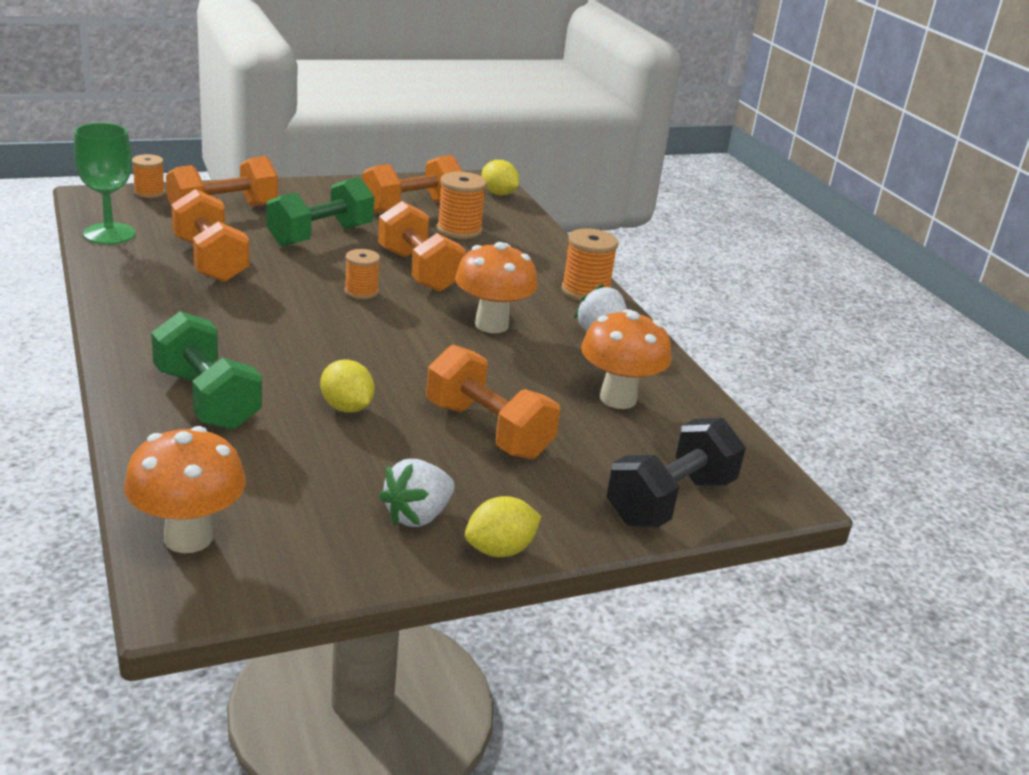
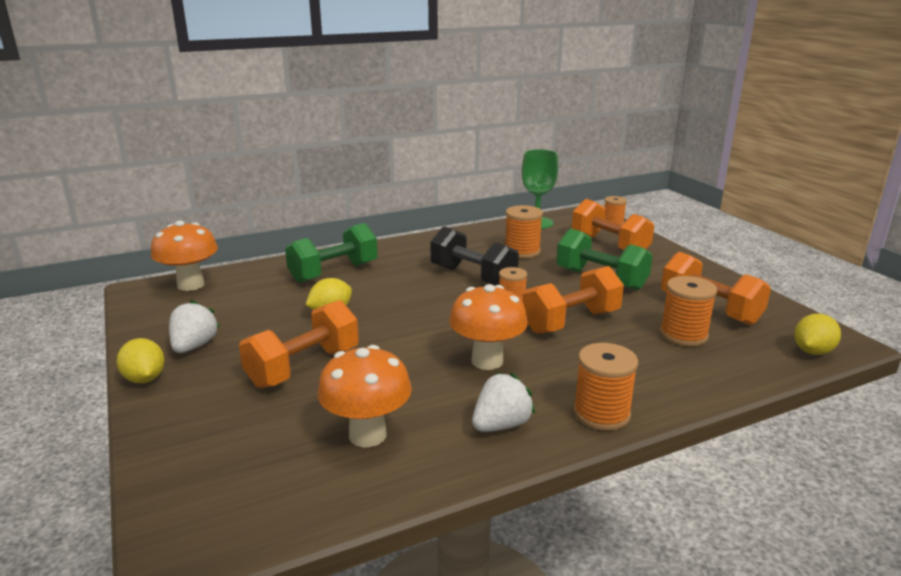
camera: 90 degrees right, 5 degrees down
(210, 261) = (522, 251): orange dumbbell -> orange spool
(417, 516) = (194, 346): white strawberry -> white strawberry turned 60 degrees clockwise
(670, 501) = (186, 464): black dumbbell -> black dumbbell (473, 277)

